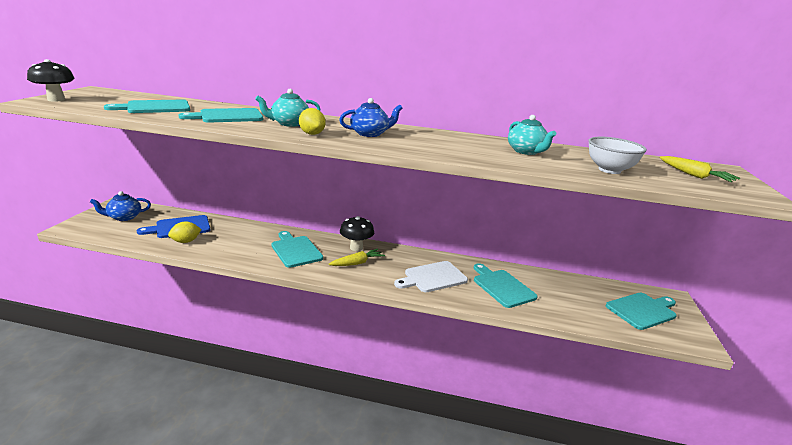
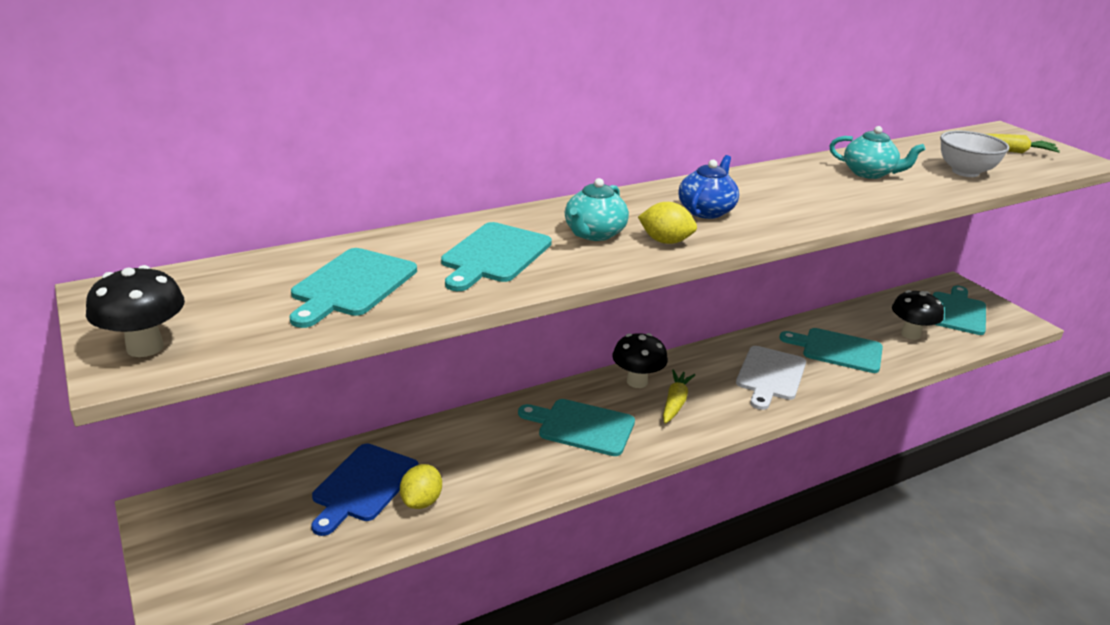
camera: 40 degrees left, 5 degrees up
(124, 217) = (232, 524): blue teapot -> none
(575, 303) = (910, 334): none -> black mushroom

